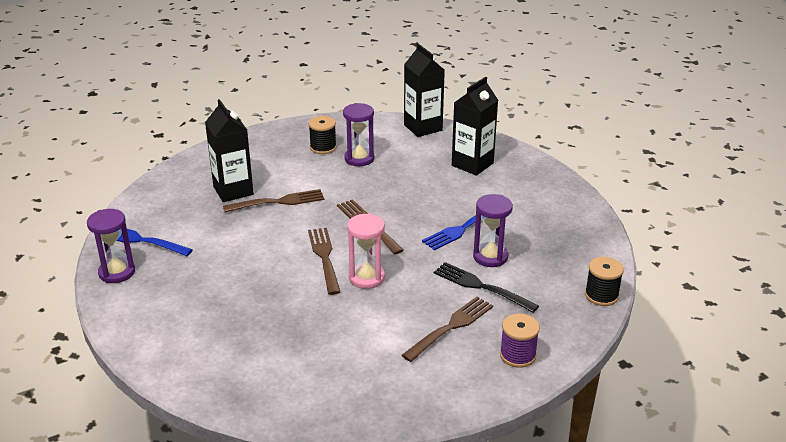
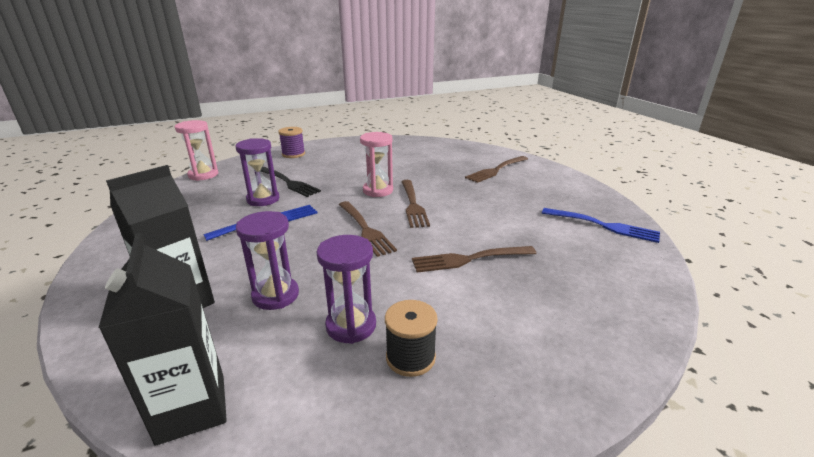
camera: 175 degrees left, 5 degrees down
(117, 272) = (599, 202): purple hourglass -> purple hourglass (275, 295)
(233, 191) = (534, 277): black carton -> none
(450, 327) = (327, 165): brown fork -> brown fork (496, 170)
(601, 295) = (203, 175): black spool -> pink hourglass

